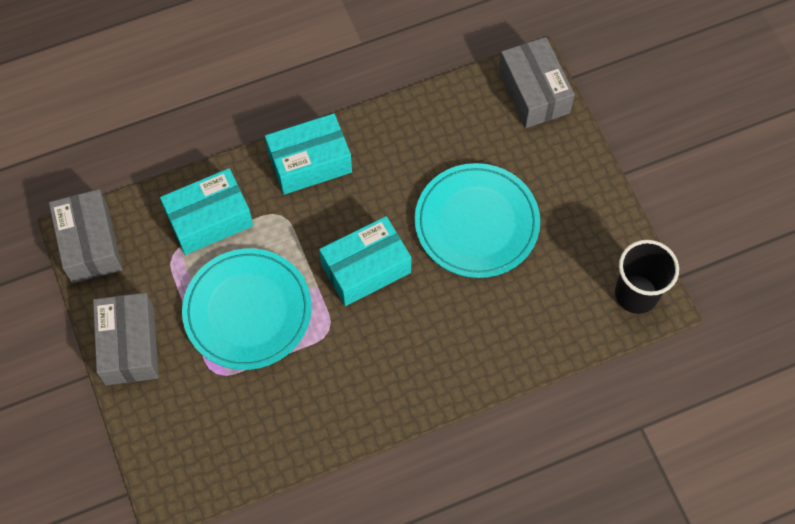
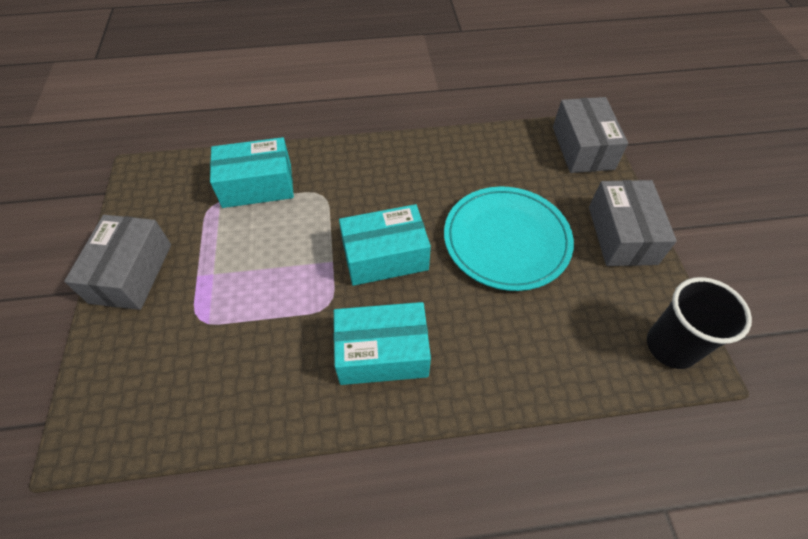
camera: 15 degrees right, 10 degrees down
(90, 244) = (146, 182): grey box -> grey box (622, 235)
(247, 311) = (256, 268): turquoise plate -> none
(310, 163) = (364, 161): turquoise box -> turquoise box (382, 353)

